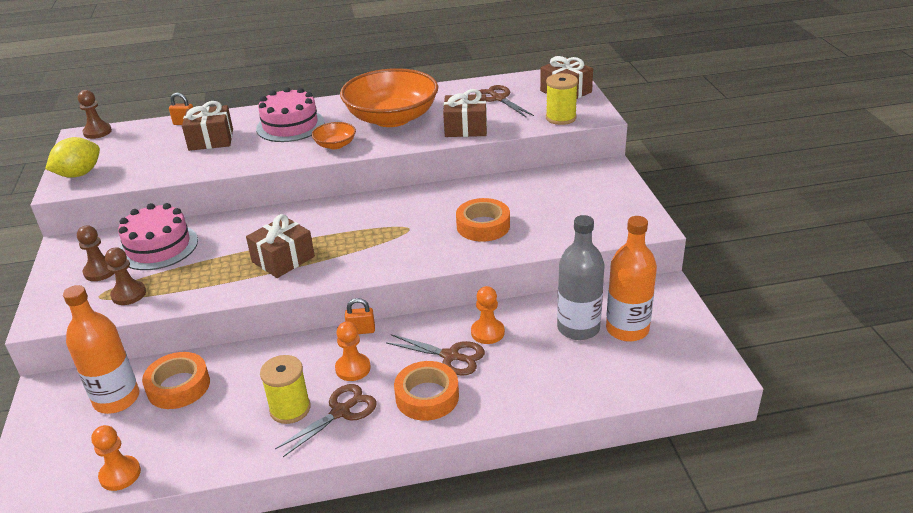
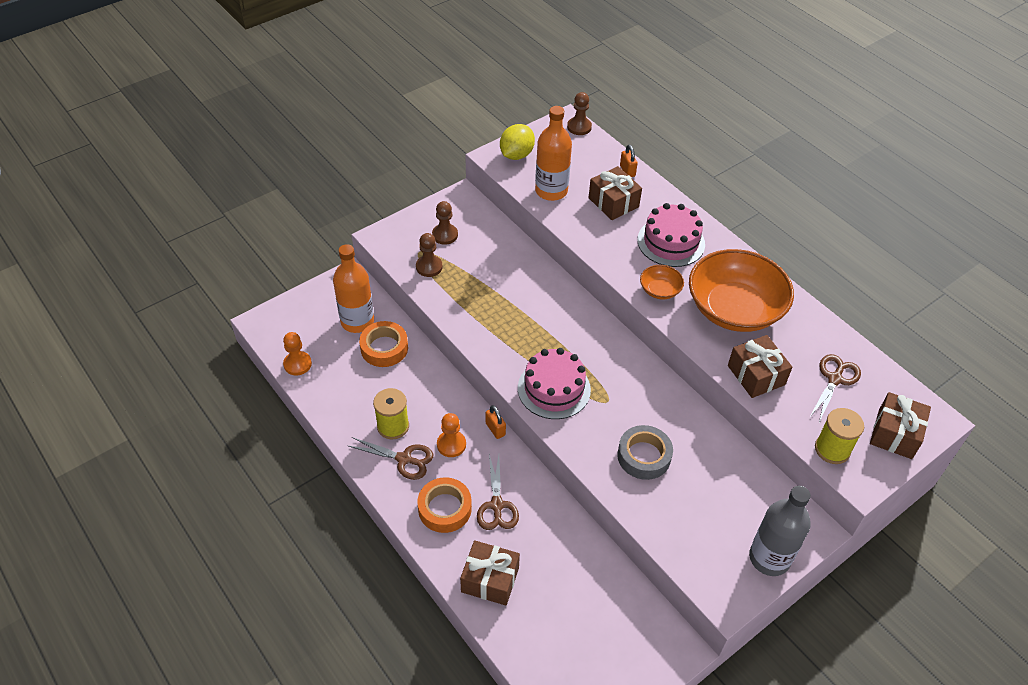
camera: 60 degrees right, 15 degrees up
(79, 174) = (516, 155): yellow lemon -> yellow lemon turned 75 degrees counterclockwise
(158, 247) = (490, 250): pink cake -> pink cake (554, 389)
(283, 259) = (517, 335): brown gift -> brown gift (490, 580)
(483, 226) = (644, 456): orange tape -> grey tape
(487, 332) = (539, 520): orange pawn -> none
(578, 328) = (581, 590): grey bottle -> grey bottle (769, 558)
(627, 329) = (600, 632): orange bottle -> orange bottle (551, 191)

